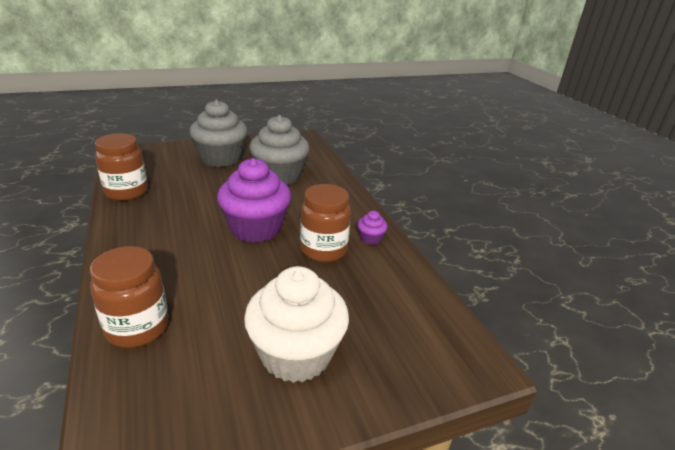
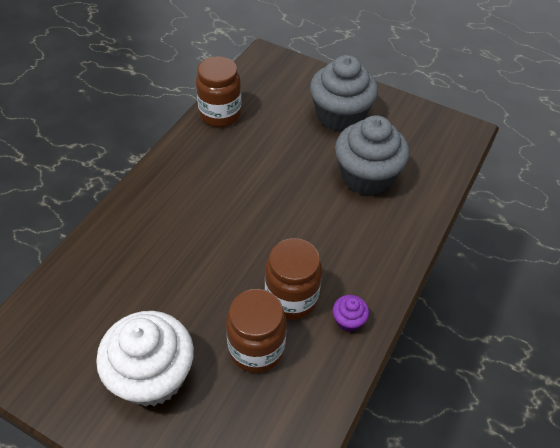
camera: 50 degrees right, 20 degrees up
(137, 327) = (95, 263): brown jar -> brown jar (256, 348)
(255, 228) = (267, 229): purple cupcake -> none

